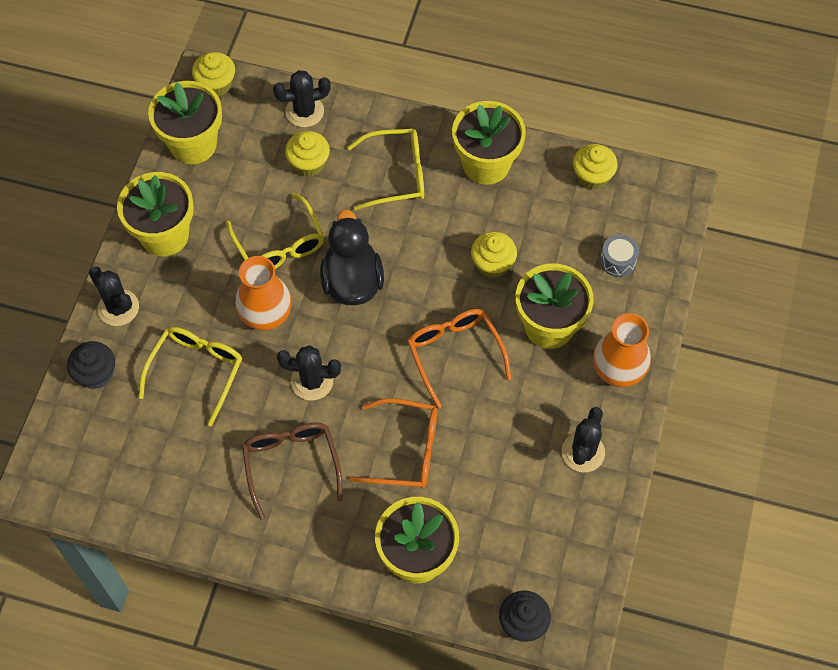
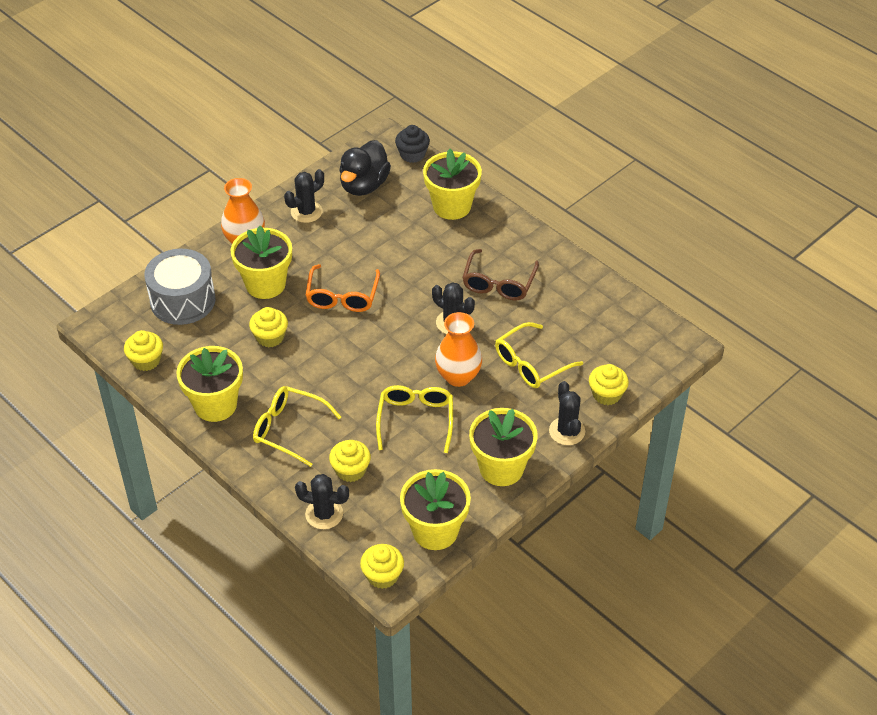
camera: 150 degrees left, 15 degrees down
(96, 374) = (606, 394): black cupcake -> yellow cupcake
(352, 281) = (379, 371): black duck -> black duck (364, 185)
(406, 450) = (417, 259): orange glasses -> none
(618, 261) = (182, 300): grey drum -> grey drum, size x2.19

